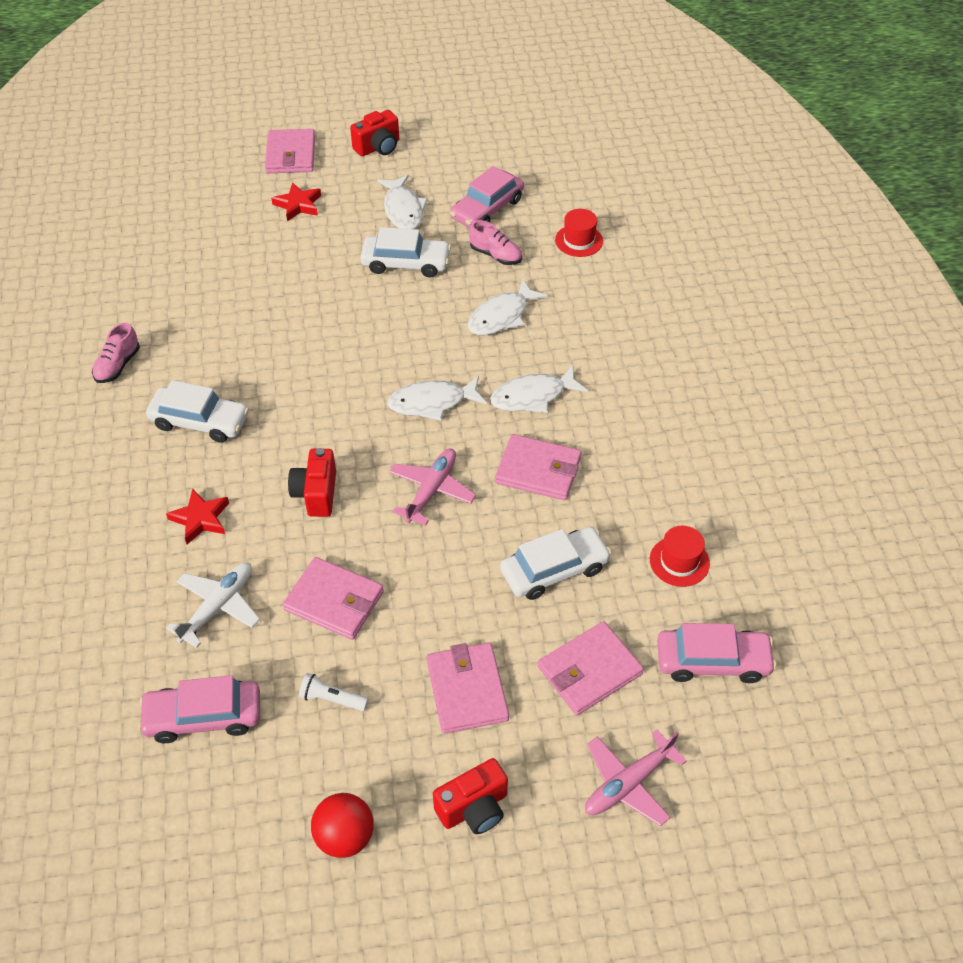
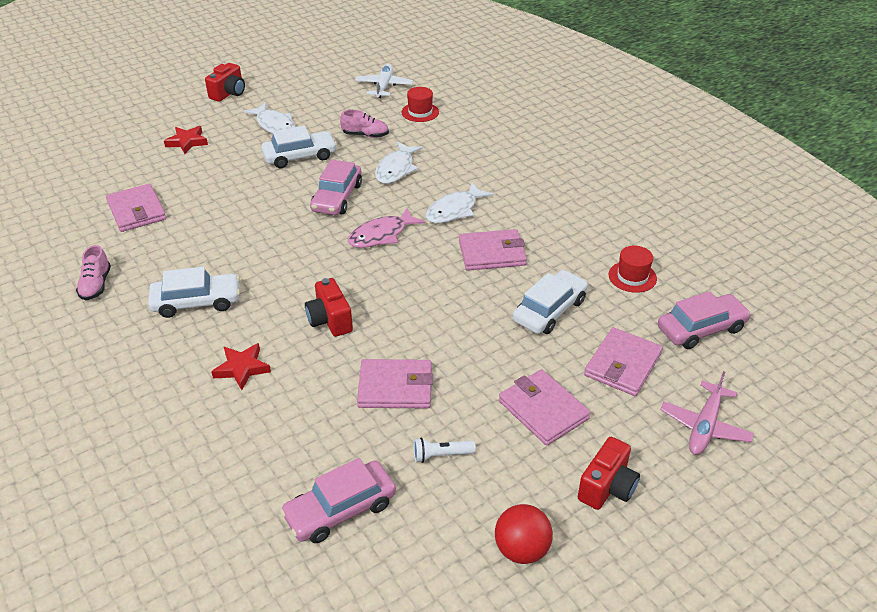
camera: 25 degrees left, 10 degrees down
(218, 607) = (299, 425): white plane -> white plane (384, 86)
(291, 155) = (160, 113): pink wallet -> pink wallet (137, 211)
(431, 490) = (421, 290): pink plane -> none
(432, 403) = (381, 235): white fish -> pink fish
(487, 209) = (339, 110): pink car -> pink car (337, 197)

